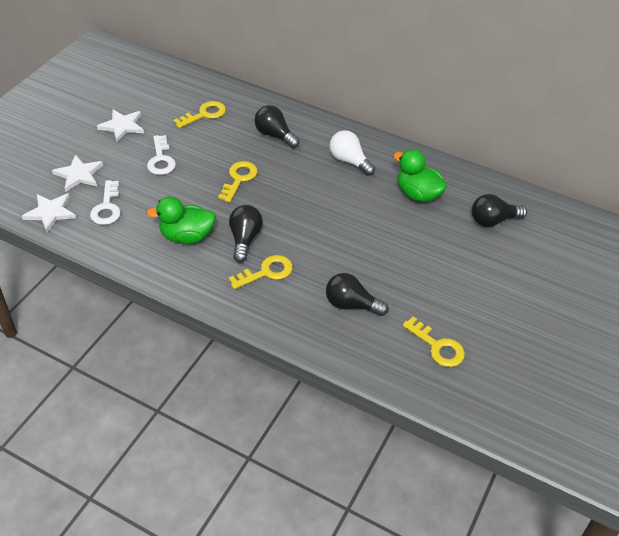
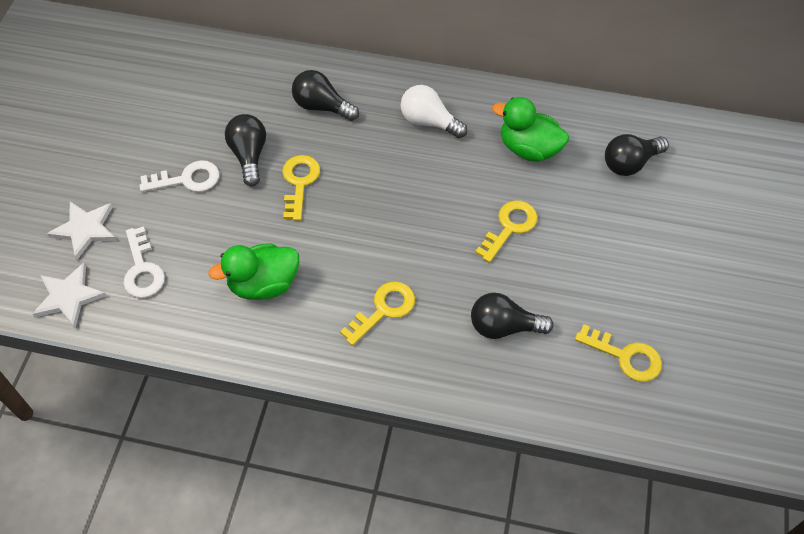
camera: 15 degrees left, 10 degrees up
(122, 126) = (116, 141): white star -> none
(161, 159) = (187, 179): white key -> white key turned 75 degrees counterclockwise
(204, 114) = (219, 97): yellow key -> yellow key (509, 227)
(245, 239) = (339, 269): black light bulb -> black light bulb (249, 156)

